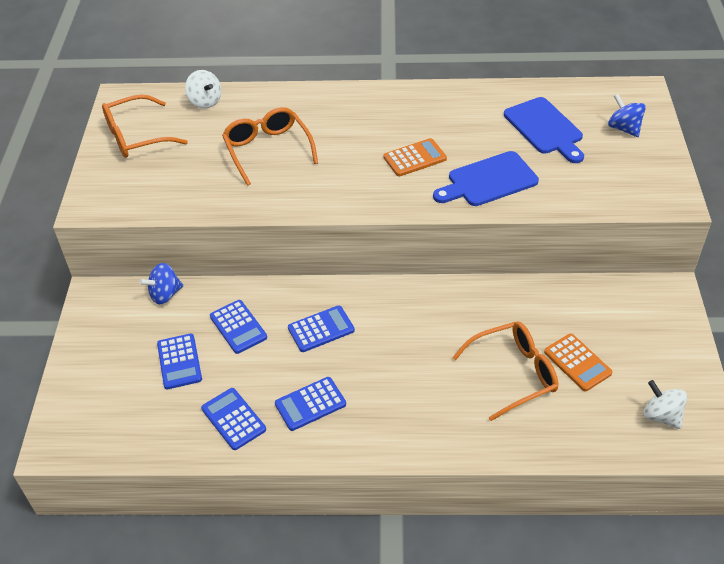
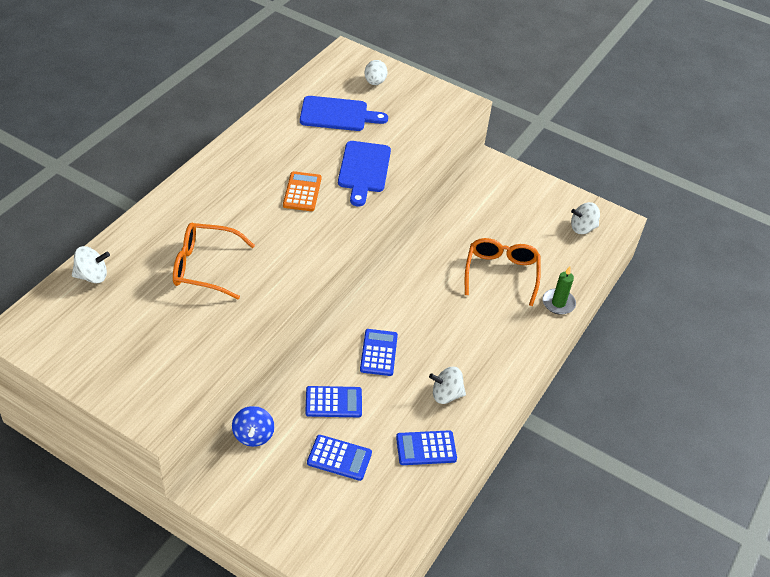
camera: 65 degrees left, 0 degrees up
(136, 136) = (89, 344): orange glasses -> none
(310, 404) = (446, 395): blue calculator -> white spinning top
(519, 443) = (558, 303): none -> green candle
(577, 363) = (515, 239): orange calculator -> none
(624, 128) = (375, 82): blue spinning top -> white egg

